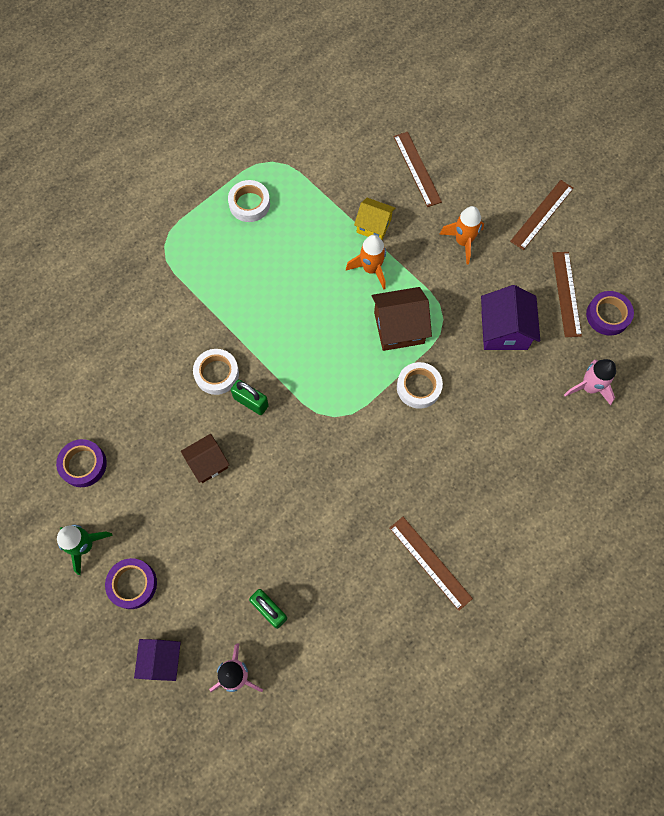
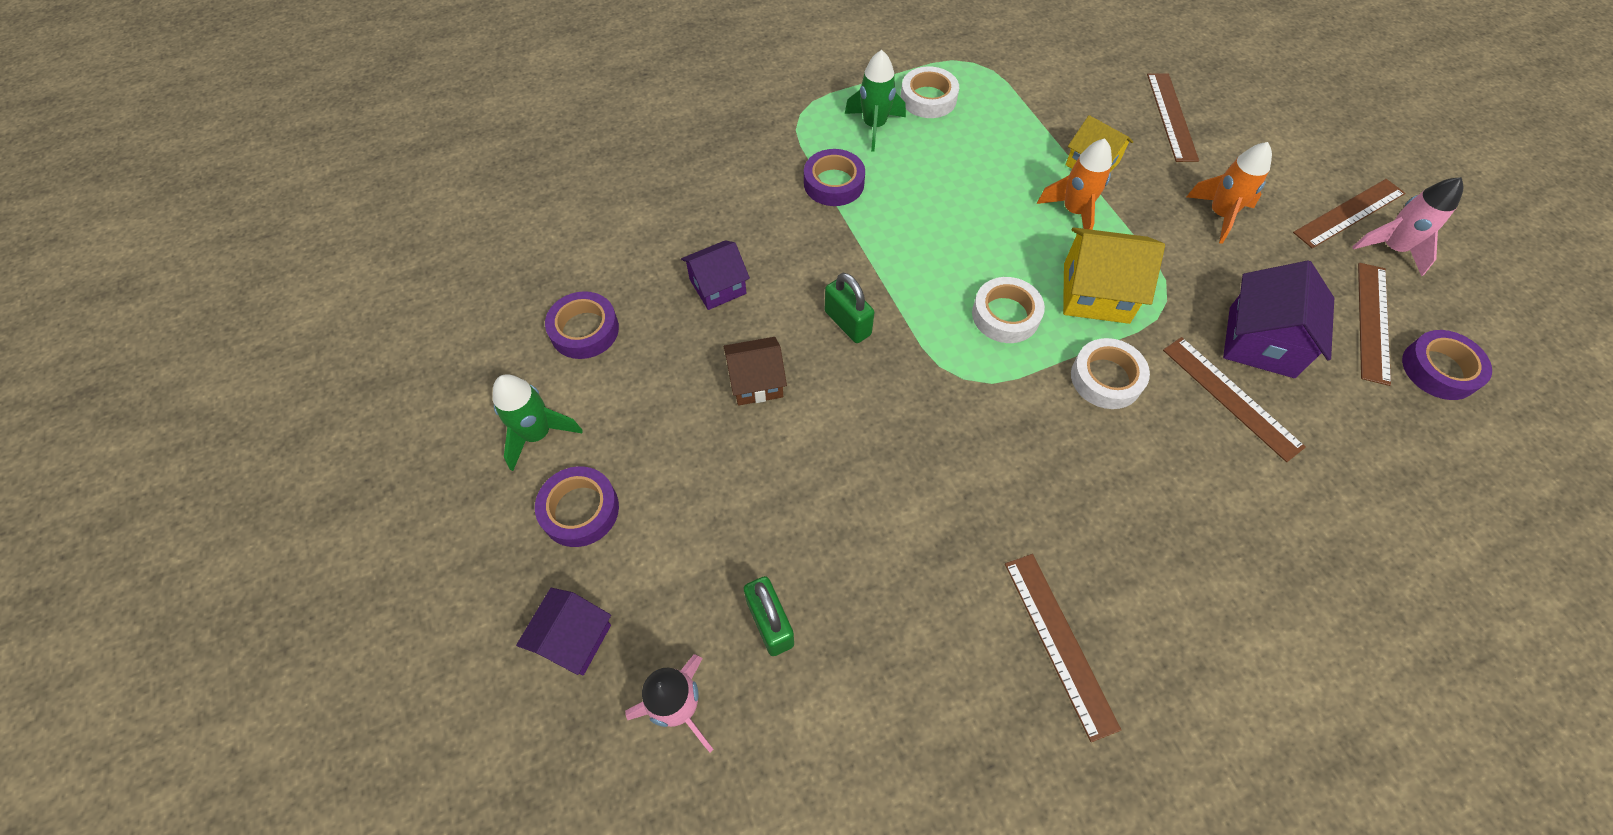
camera: 20 degrees right, 10 degrees down
(158, 403) = (718, 286): none -> purple house
(207, 297) = (834, 183): none -> purple tape
(217, 373) = (812, 274): white tape -> white tape (1005, 315)
(219, 240) = (874, 126): none -> green rocket
(399, 327) = (1096, 293): brown house -> yellow house
(493, 375) = (1231, 397): none -> brown ruler
(589, 387) = (1392, 462): pink rocket -> pink rocket (1391, 248)

